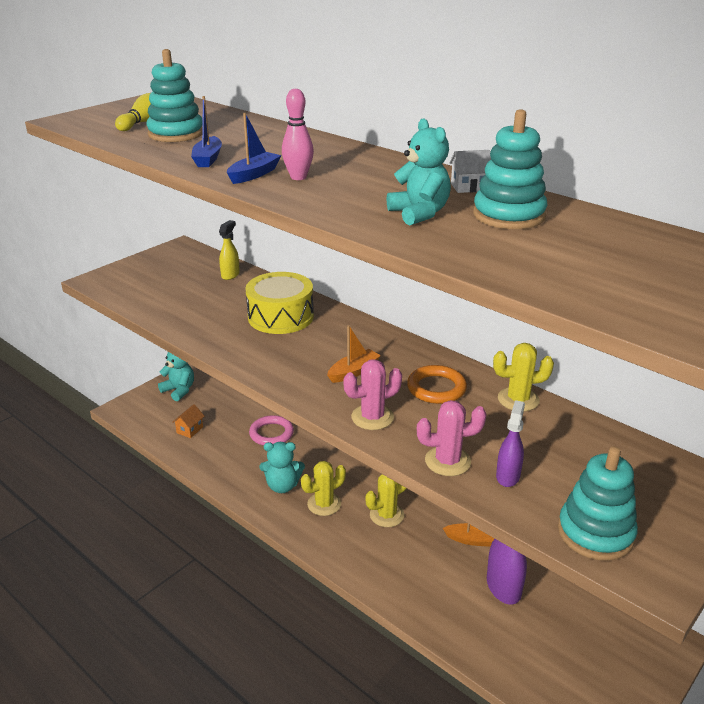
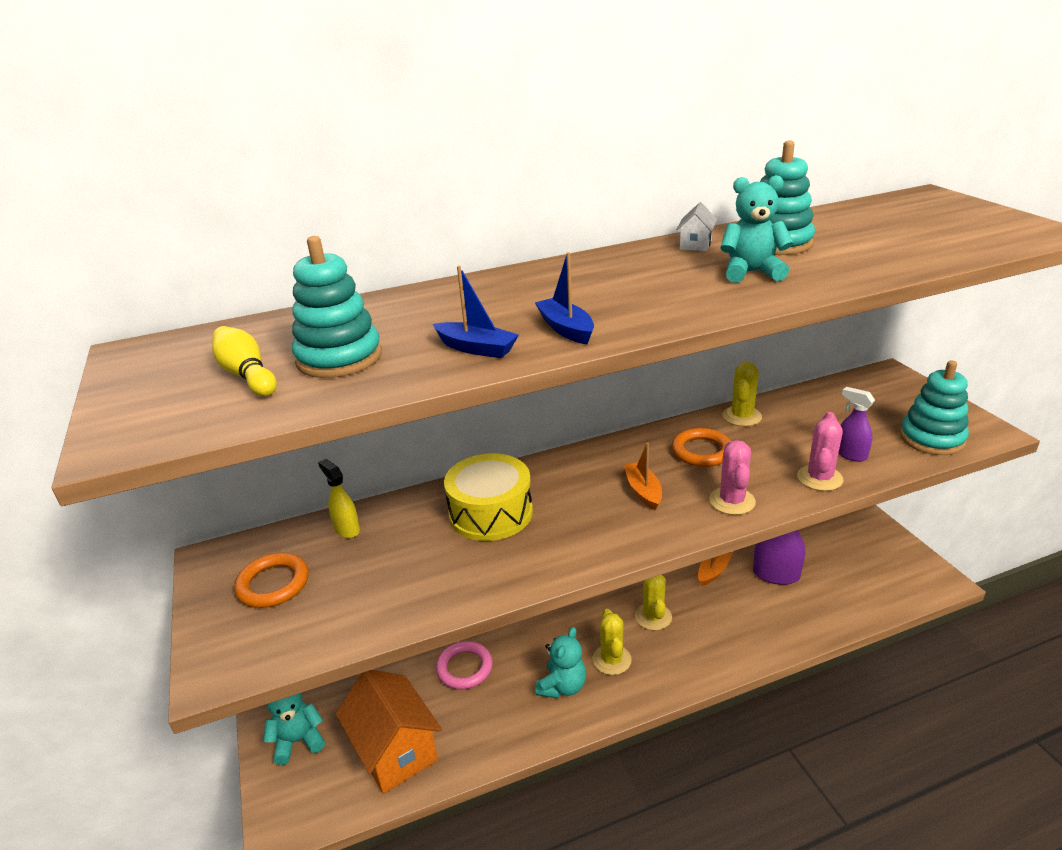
camera: 60 degrees left, 0 degrees up
(169, 271) = (273, 584): none -> orange ring
(190, 430) = (395, 751): orange house -> orange house, size x2.39
(298, 177) = (599, 308): pink bowling pin -> none

